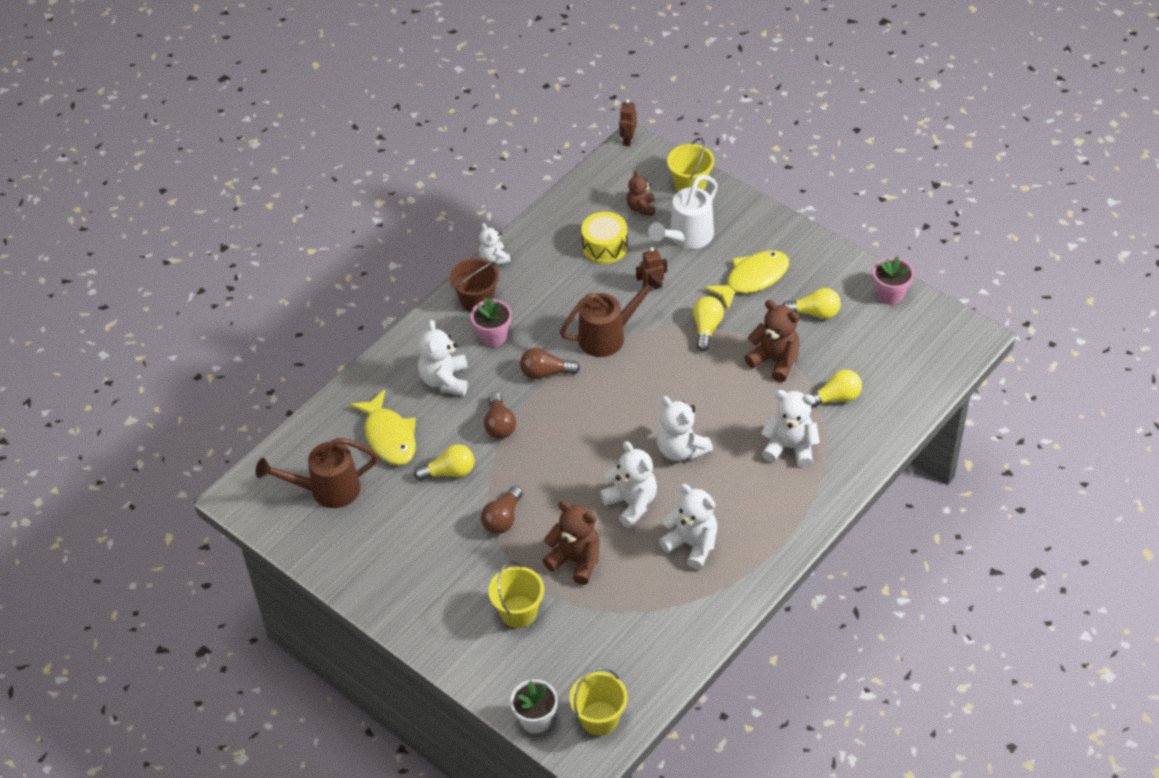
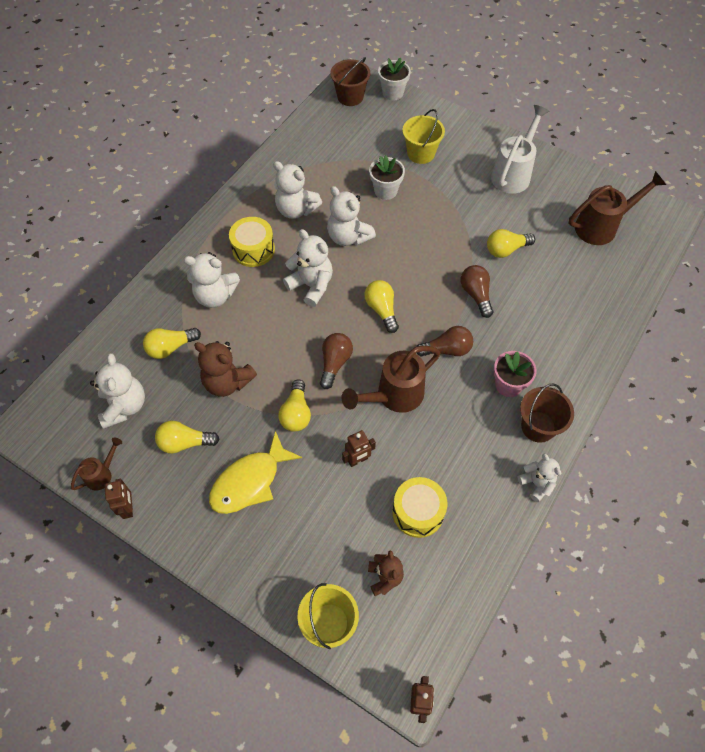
camera: 170 degrees right, 10 degrees up
(389, 436) = (569, 276): yellow fish -> none
(445, 380) = (539, 333): white teddy bear -> white teddy bear (124, 406)
(503, 518) = (450, 216): brown light bulb -> brown light bulb (335, 363)
(575, 560) = (385, 191): brown teddy bear -> white flower pot
(599, 718) = (350, 97): yellow bucket -> brown bucket
(606, 417) = (382, 310): none -> yellow light bulb
(686, 237) = (326, 535): white watering can -> white watering can (513, 174)
(746, 497) = (253, 250): none -> yellow drum
(862, 268) = (128, 508): none -> brown robot
(890, 294) = (102, 474): pink flower pot -> brown watering can

